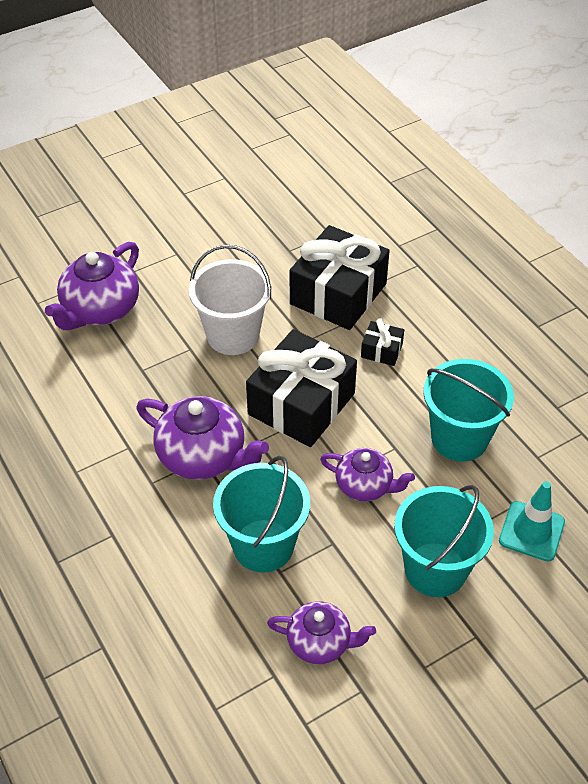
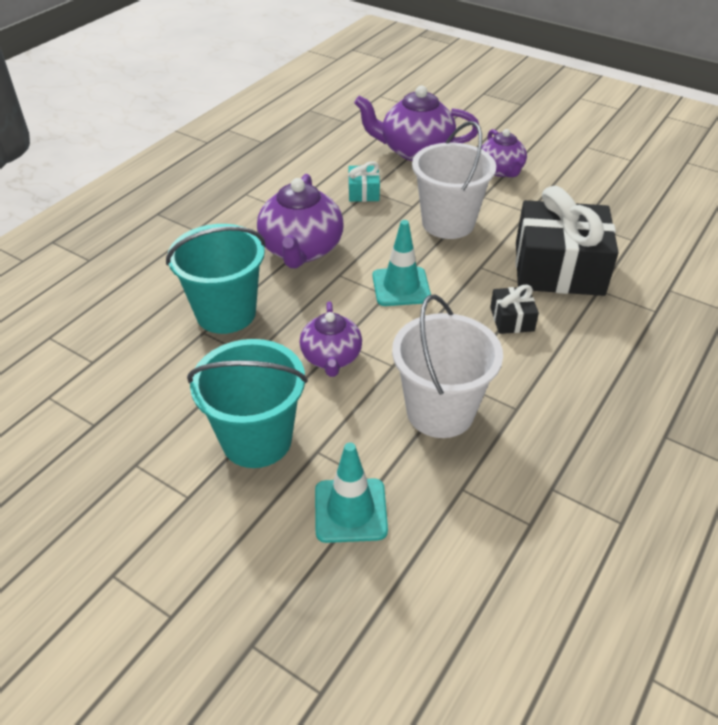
camera: 65 degrees right, 5 degrees down
(142, 376) = (363, 192): none -> turquoise gift
(301, 404) = (401, 287): black gift -> turquoise traffic cone
(320, 642) = (137, 380): purple teapot -> purple teapot (501, 170)
(459, 438) = (440, 411): turquoise bucket -> white bucket

